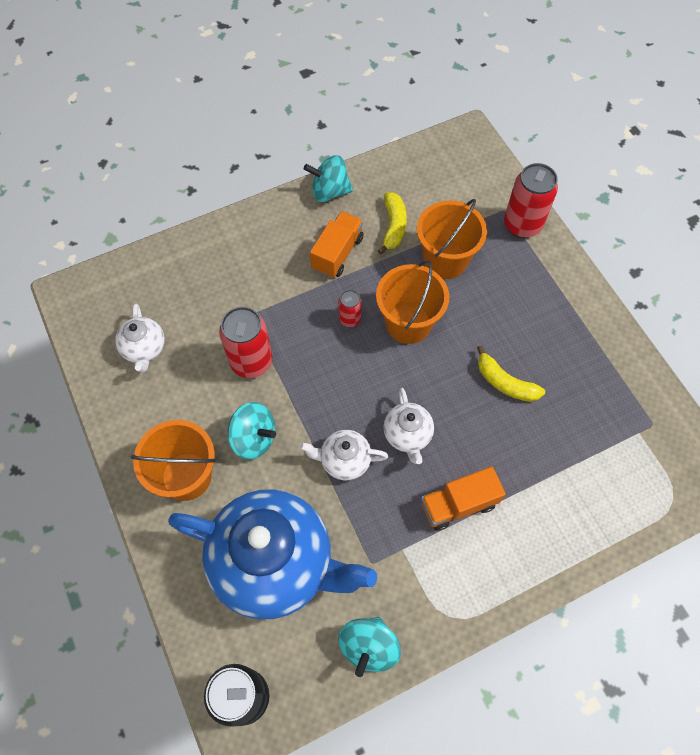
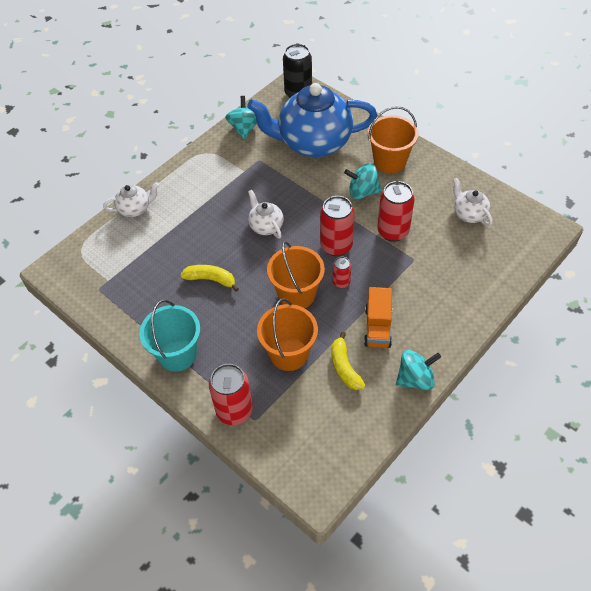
camera: 160 degrees right, 10 degrees down
(331, 369) = (336, 246): none -> red can
(344, 460) = (300, 200): white teapot -> white teapot (135, 209)
(458, 504) = (219, 202): orange truck -> none
(568, 303) = (177, 354): none -> turquoise bucket

